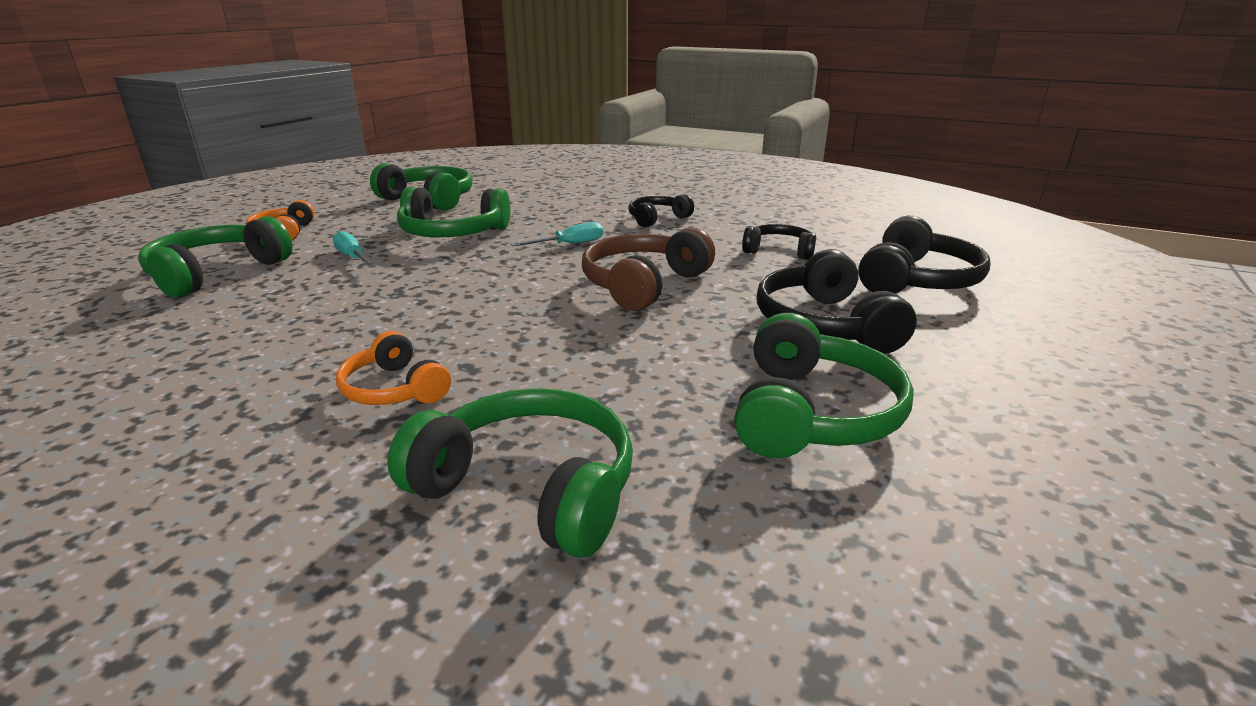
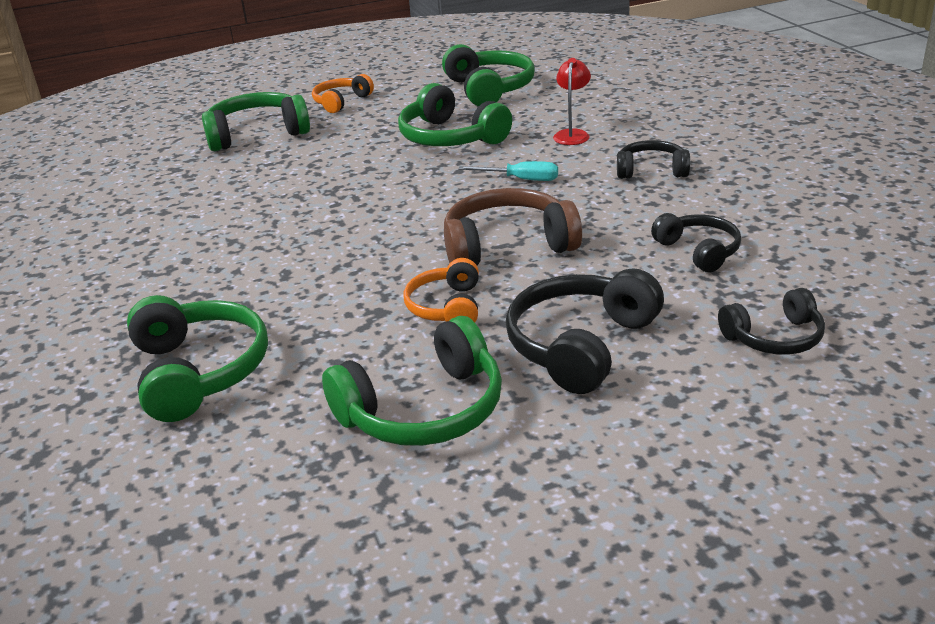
camera: 45 degrees right, 5 degrees up
(353, 257) = (350, 144): turquoise screwdriver -> none
(394, 389) = (228, 273): orange headphones -> orange headphones (447, 307)
(556, 212) = (572, 134): none -> red lamp
(916, 280) = (774, 337): black headphones -> black headphones, size x0.61

